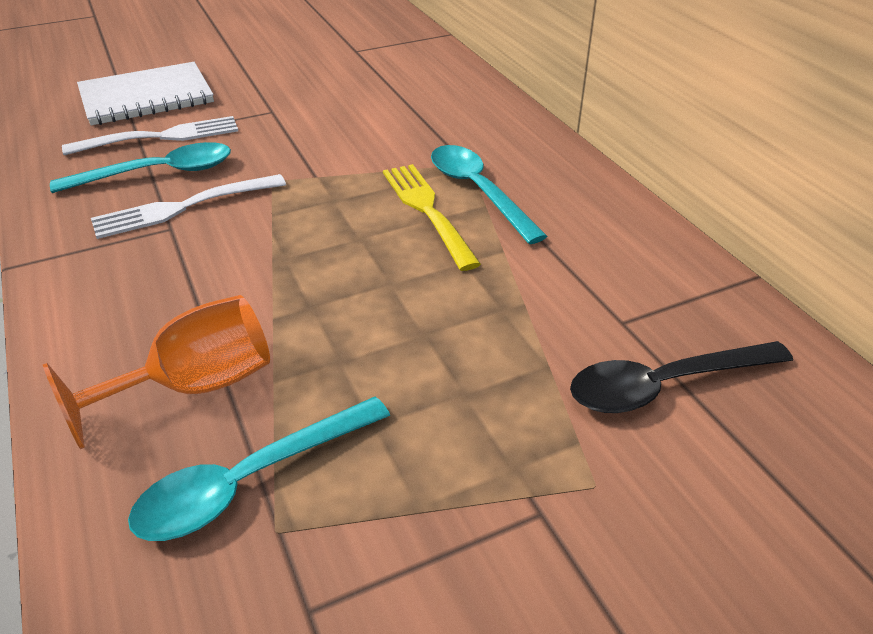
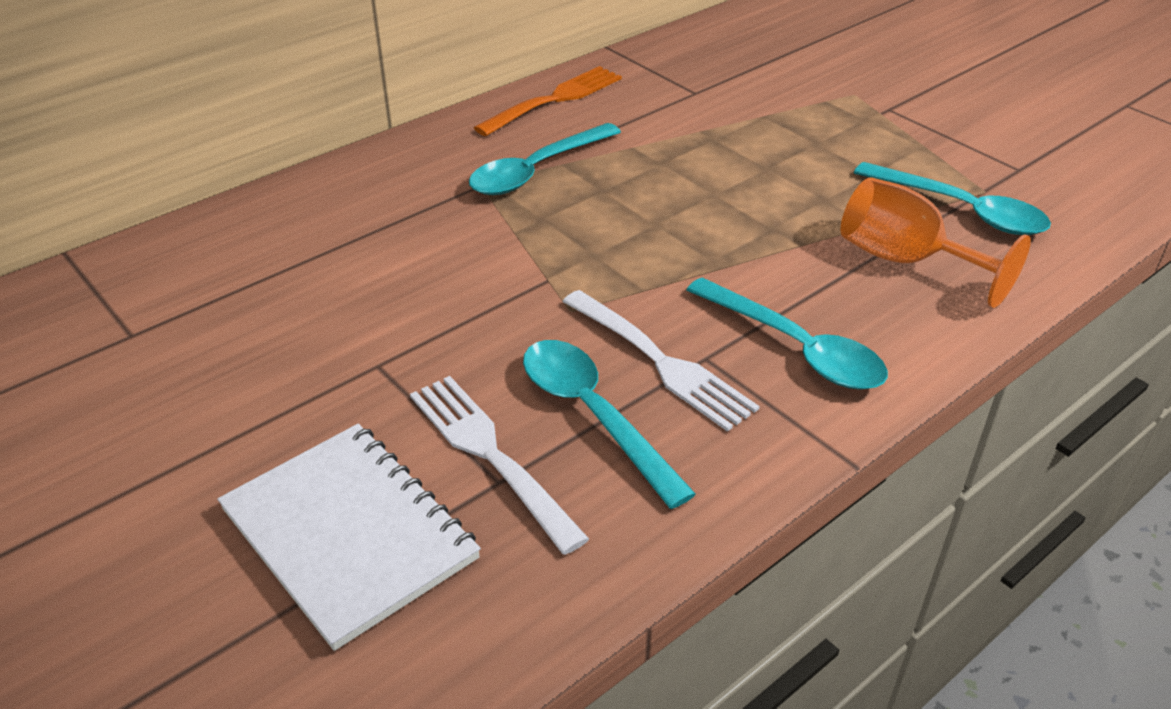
camera: 105 degrees left, 0 degrees up
(139, 274) = (796, 348): none -> turquoise spoon
(428, 211) = (587, 193): yellow fork -> none
(615, 218) = (554, 100): none -> orange fork
(663, 385) = (752, 76): black spoon -> none

